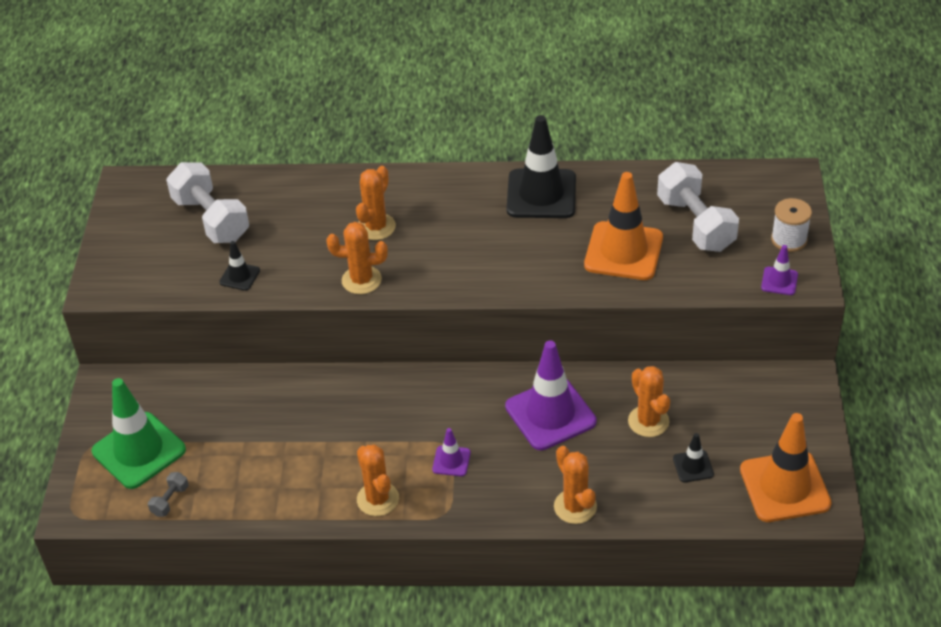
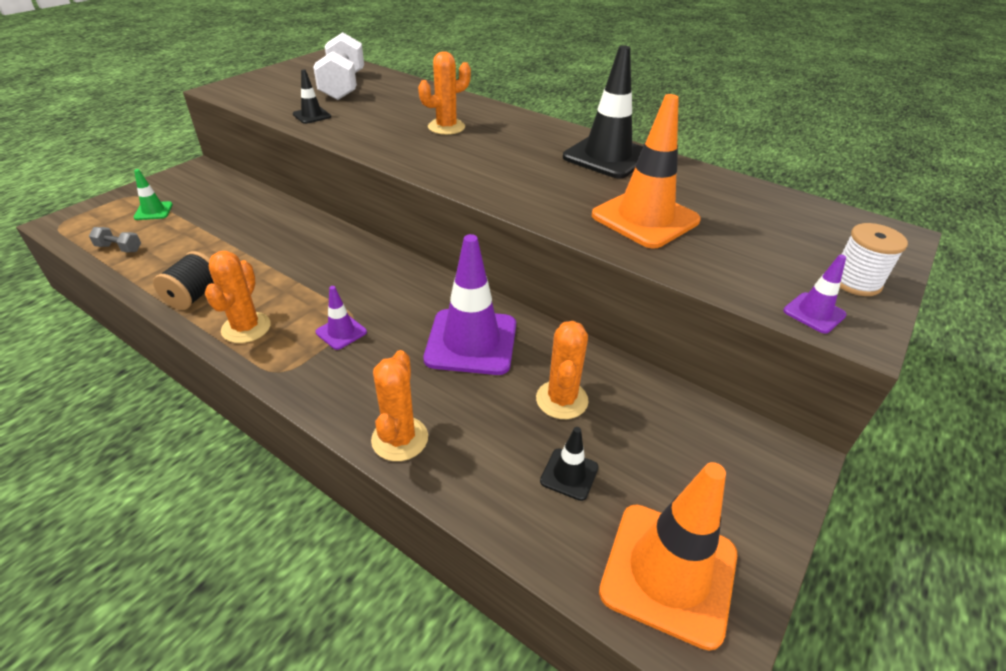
camera: 30 degrees right, 5 degrees down
(139, 451) = (153, 211): green traffic cone -> green traffic cone, size x0.47
(170, 500) = (119, 248): grey dumbbell -> grey dumbbell turned 45 degrees clockwise
(300, 500) = (194, 296): none -> black spool
(361, 280) = (390, 149): orange cactus -> none
(695, 224) = (746, 228): white dumbbell -> none

